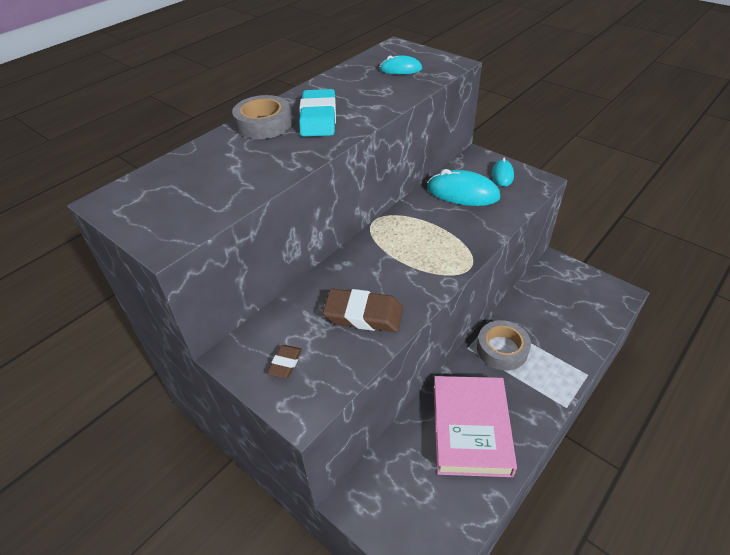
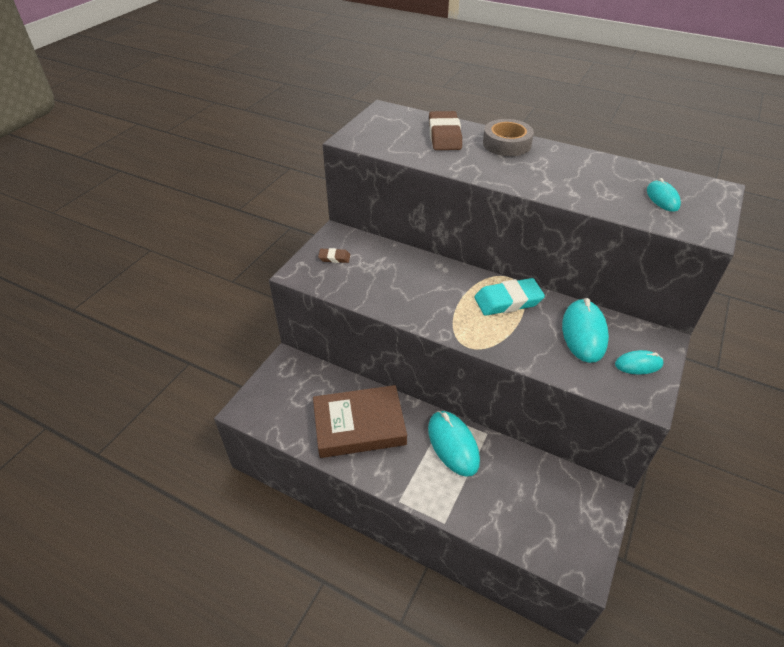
camera: 75 degrees right, 0 degrees up
(318, 118) = (532, 167): turquoise eraser -> turquoise eraser (508, 301)
(363, 314) = (390, 288): brown eraser -> brown eraser (444, 135)
(470, 428) = (359, 425): pink book -> brown book
(502, 349) = (453, 444): grey tape -> turquoise mouse

